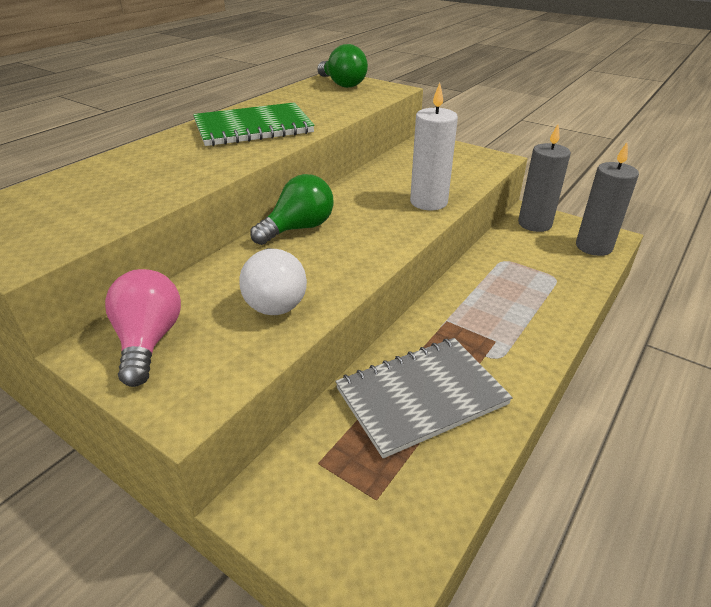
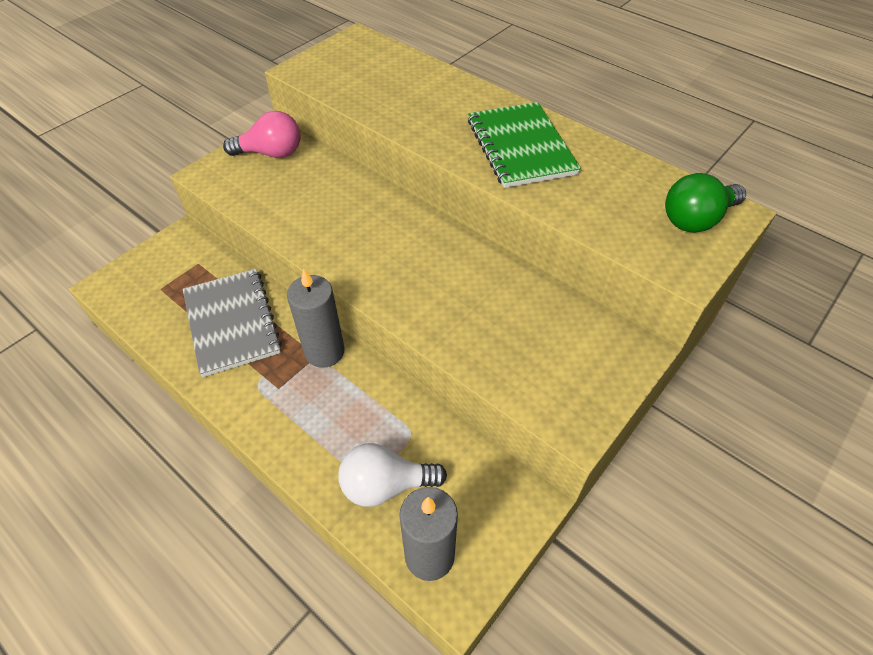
camera: 95 degrees right, 15 degrees up
(274, 299) = (298, 206): white light bulb -> white light bulb (385, 485)
(298, 228) = (402, 219): green light bulb -> none
(428, 202) = (445, 323): white candle -> none
(534, 224) = (496, 497): grey candle -> grey candle (324, 351)

